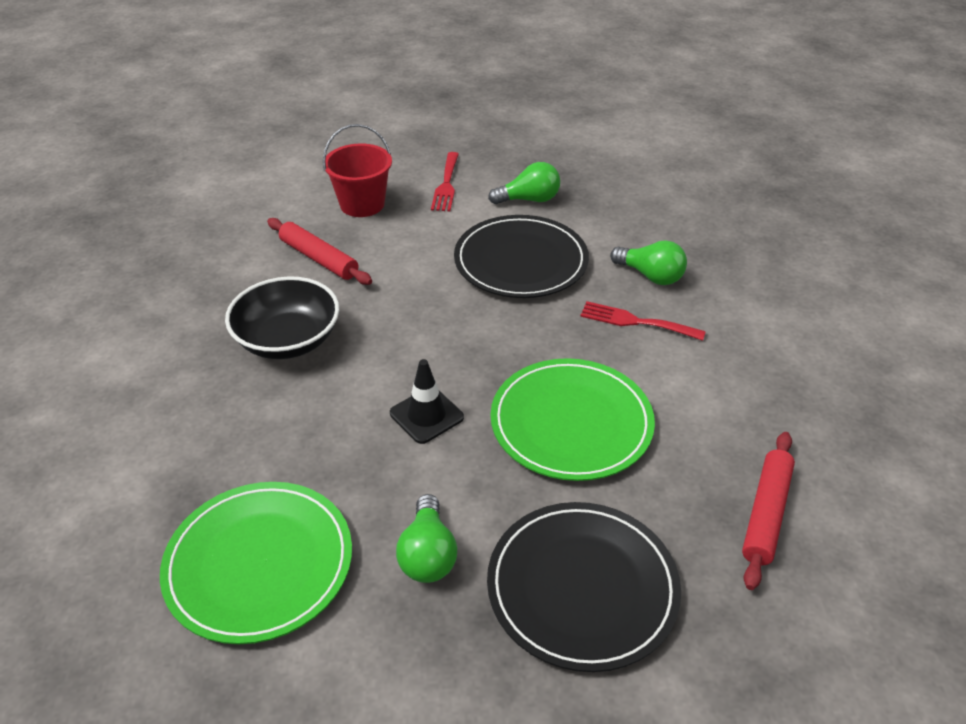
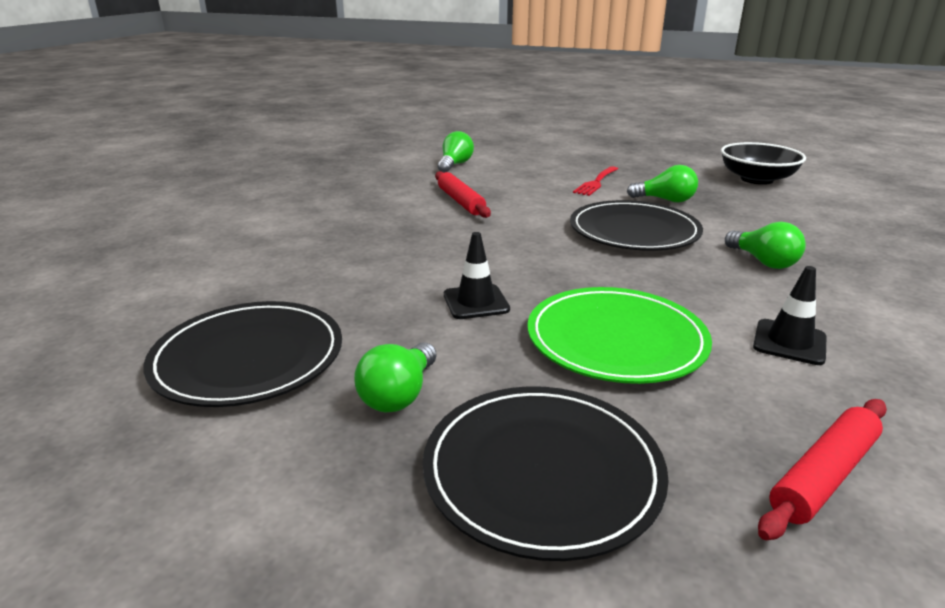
camera: 25 degrees right, 15 degrees down
(259, 564) = (248, 358): green plate -> black plate
(270, 188) = (455, 165): none -> green light bulb
(288, 340) = (398, 237): black bowl -> black bowl (756, 179)
(362, 204) = (518, 182): red bucket -> none
(636, 322) = (730, 287): red fork -> none
(703, 379) = (789, 342): none -> black traffic cone

